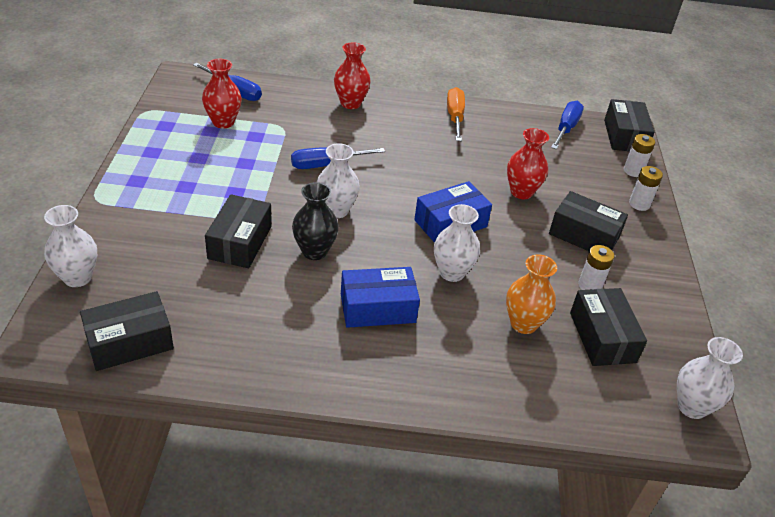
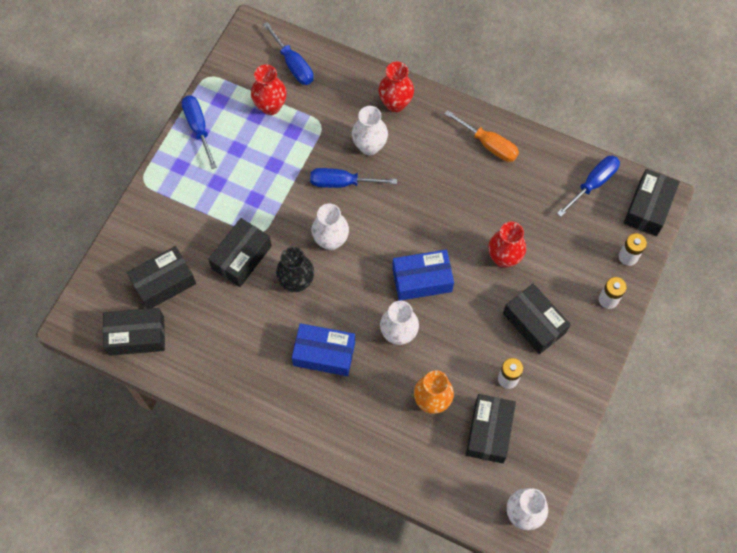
camera: 25 degrees right, 25 degrees up
(77, 277) = (114, 263): white vase -> white vase (369, 146)
(149, 148) = (198, 128): none -> blue screwdriver
(150, 283) = (164, 283): none -> black box
(455, 117) = (488, 144): orange screwdriver -> orange screwdriver turned 105 degrees clockwise

